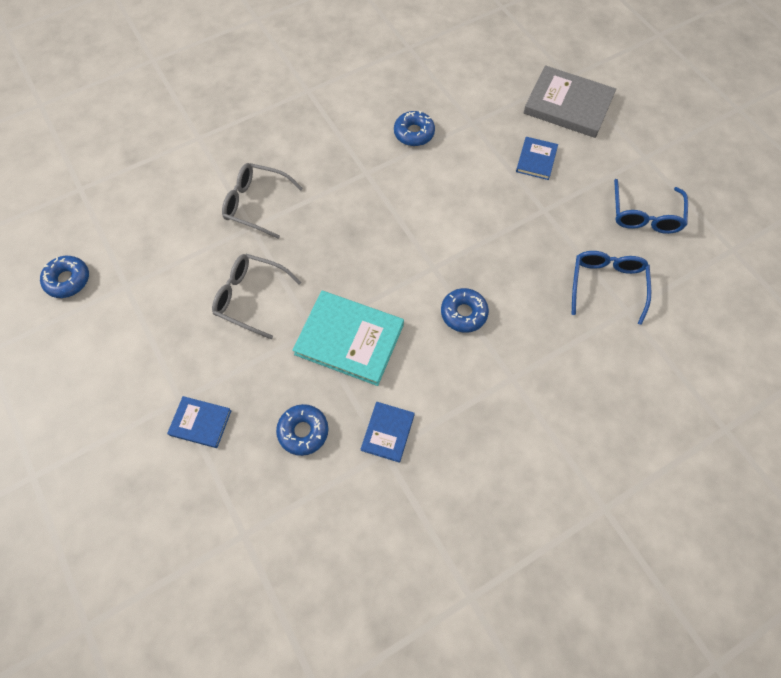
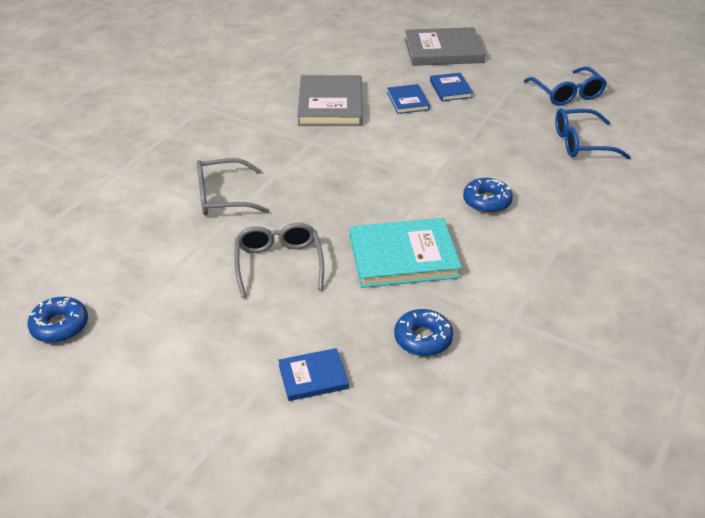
camera: 30 degrees left, 25 degrees down
(250, 297) = (278, 264): grey glasses -> grey glasses turned 90 degrees clockwise
(387, 432) = (501, 306): blue book -> blue book (407, 101)
(414, 133) = (330, 104): blue donut -> grey book
(606, 285) = (581, 143): blue glasses -> blue glasses turned 75 degrees counterclockwise

